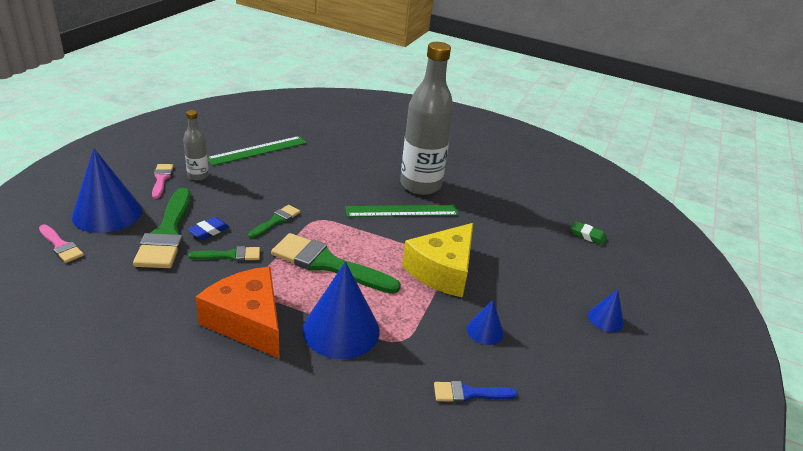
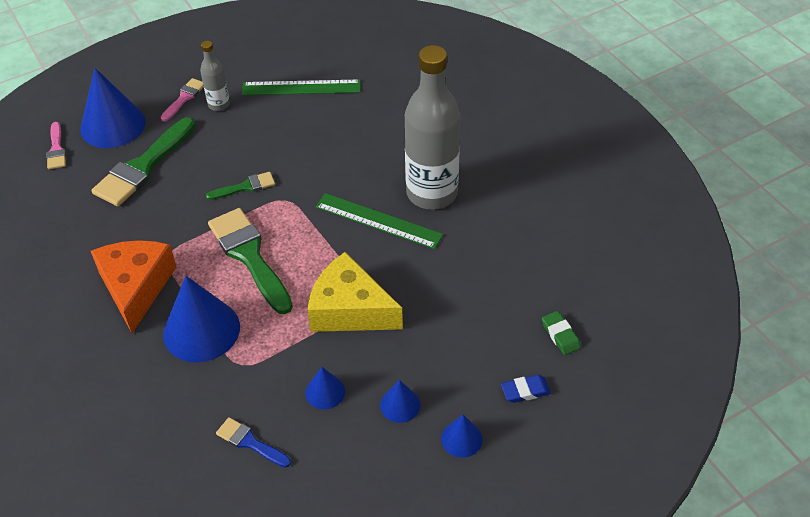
camera: 40 degrees right, 15 degrees up
(209, 231) = (178, 177): blue eraser -> blue eraser (525, 391)
(230, 255) = (175, 212): green brush -> none
(442, 271) = (349, 309): yellow cheese -> yellow cheese turned 45 degrees clockwise
(544, 316) = (400, 405): none -> blue cone

